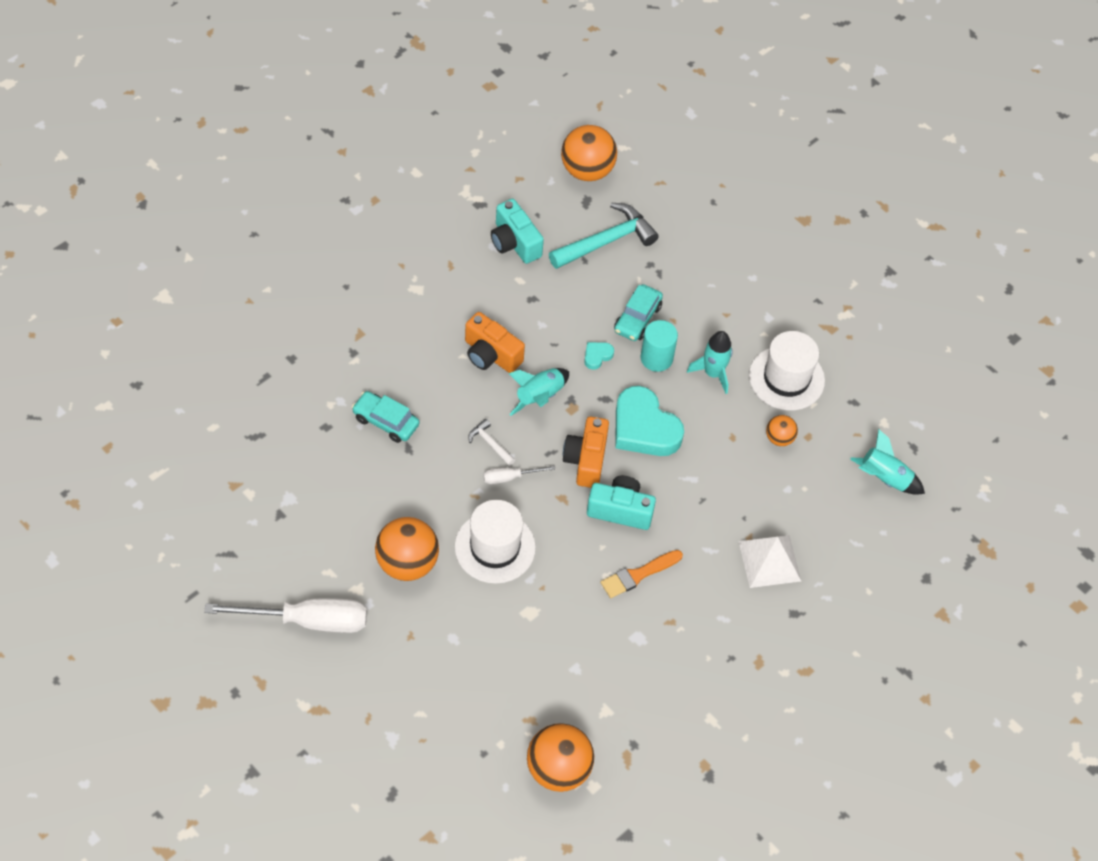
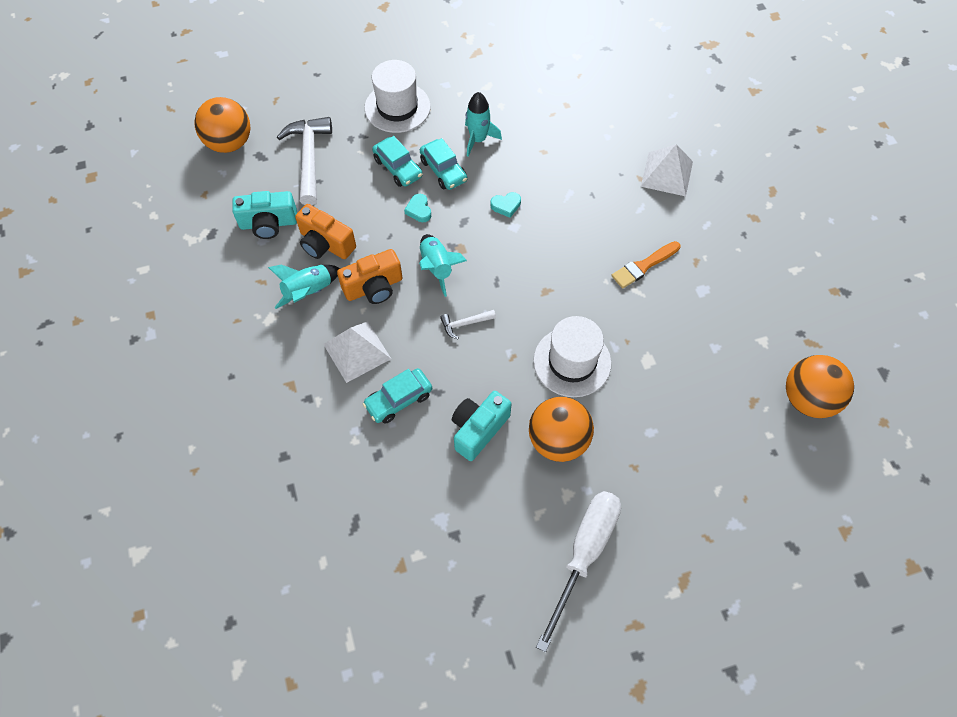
camera: 60 degrees left, 5 degrees up
(417, 369) = (357, 351): none -> white pyramid
(510, 477) = (507, 322): white screwdriver -> none
(586, 460) = (517, 259): orange camera -> orange camera (325, 244)
(606, 241) = (309, 158): turquoise hammer -> white hammer
(620, 510) = (577, 254): turquoise camera -> turquoise camera (478, 429)
(638, 575) = (643, 266): orange brush -> orange brush turned 60 degrees clockwise
(644, 428) = (506, 206): turquoise heart -> turquoise heart, size x0.43
(656, 358) = (443, 170): turquoise cylinder -> turquoise car
(779, 438) = (559, 123): orange ball -> none
(786, 378) = (507, 96): white hat -> white hat (397, 107)
(884, 478) = (625, 75): turquoise rocket -> turquoise rocket (309, 292)

